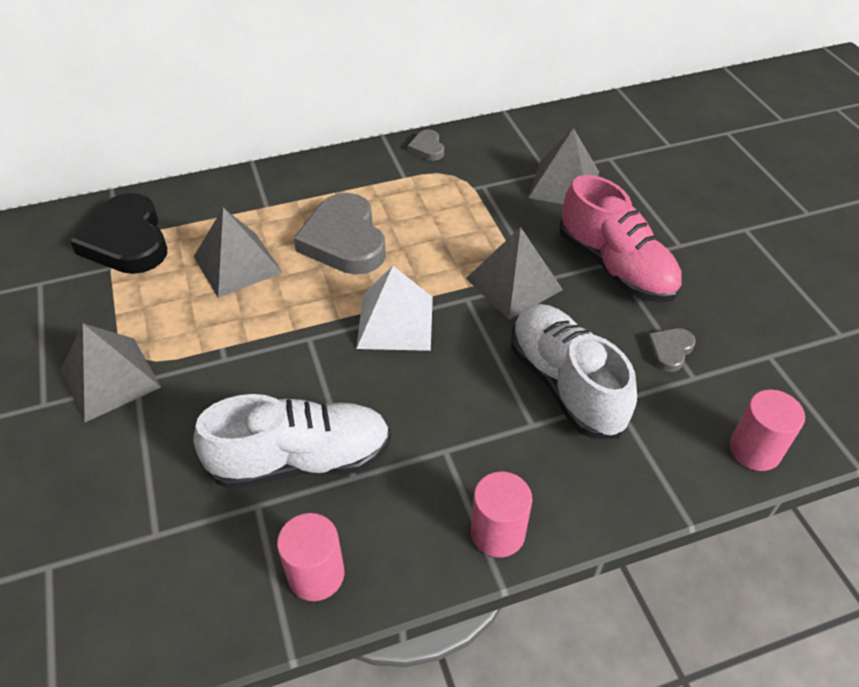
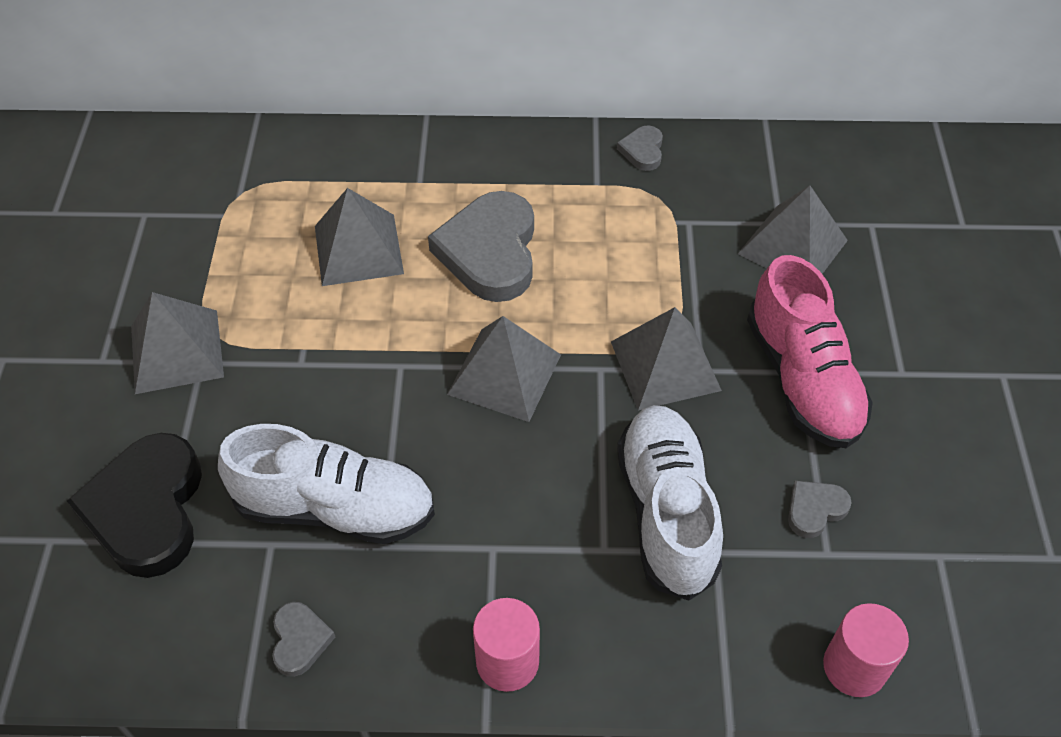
camera: 20 degrees right, 5 degrees up
(127, 241) = (251, 186): black heart -> black heart (147, 509)
(316, 574) = (300, 640): pink cylinder -> grey heart
(395, 322) = (504, 374): white pyramid -> grey pyramid

